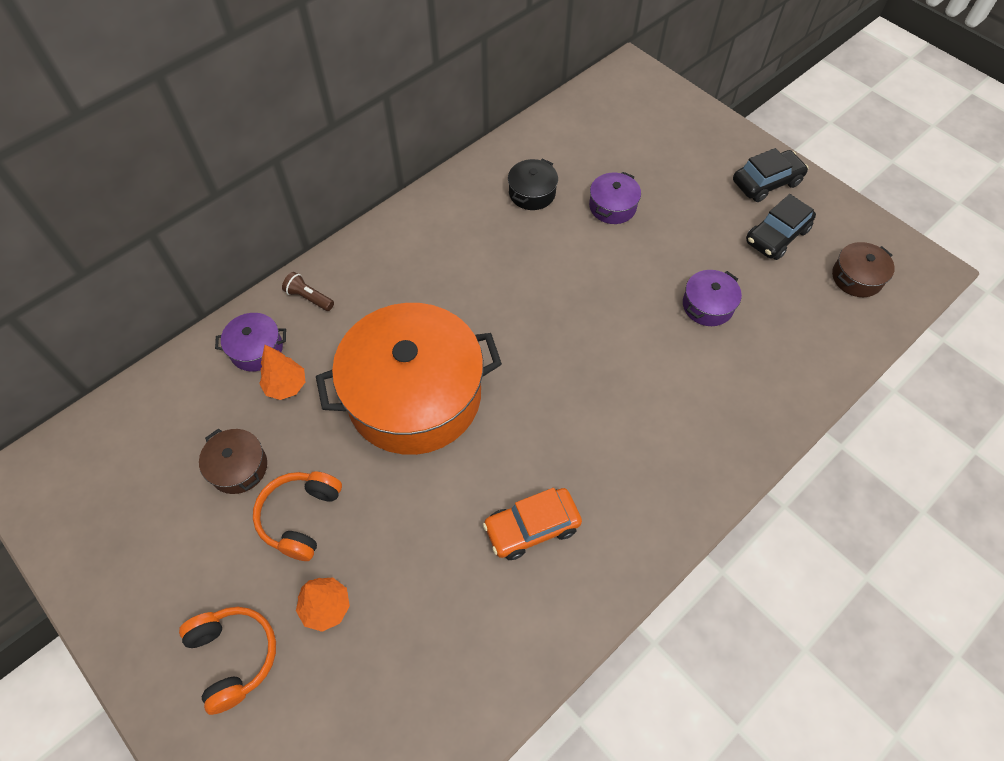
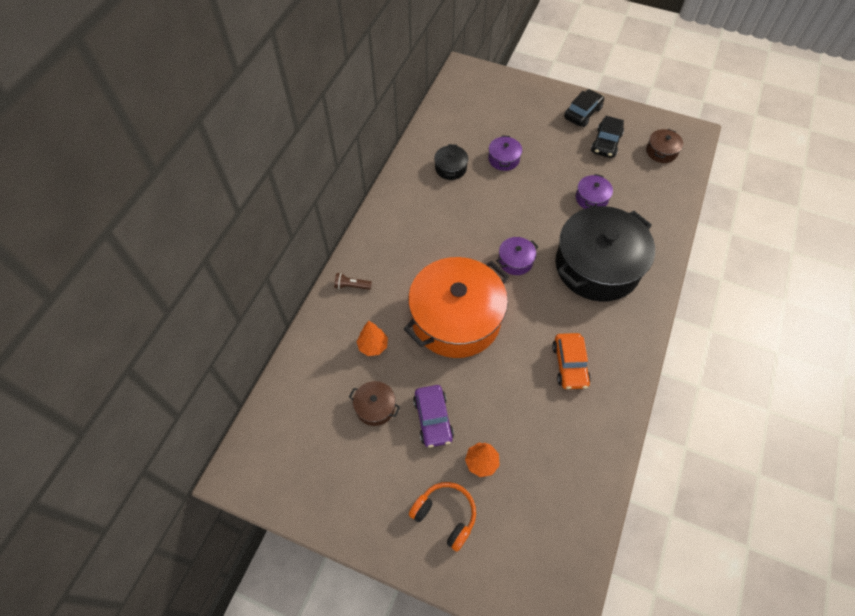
camera: 25 degrees left, 0 degrees up
(256, 349) = (338, 331): purple pot -> purple pot (515, 261)
(300, 517) = (433, 419): orange headphones -> purple car
(532, 527) = (569, 365): orange car -> orange car turned 45 degrees counterclockwise
(658, 404) = (597, 266): none -> black pot

